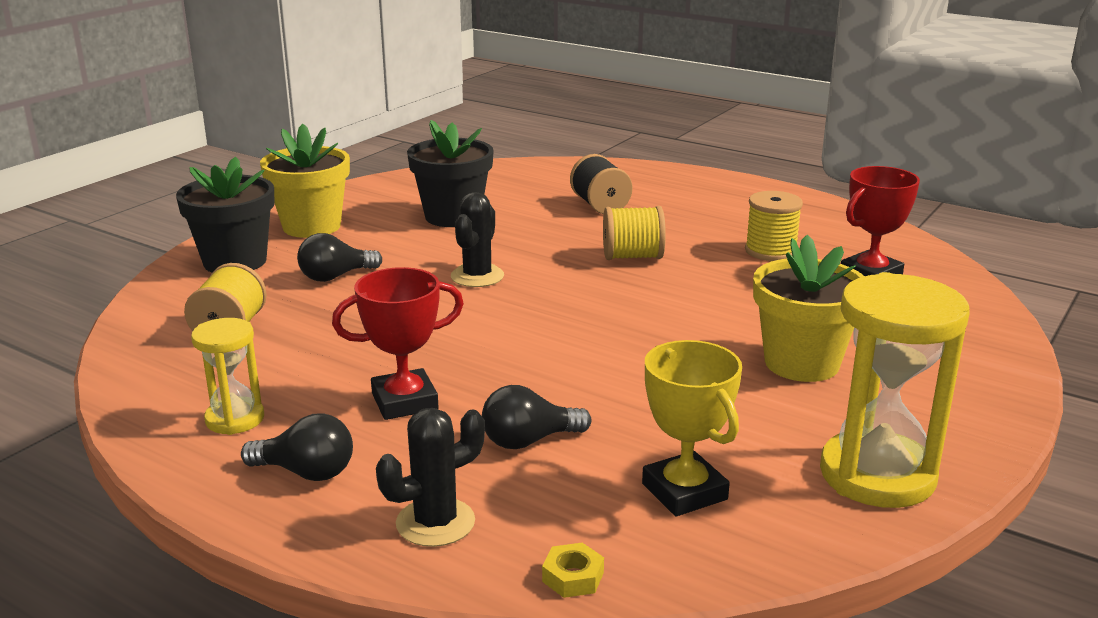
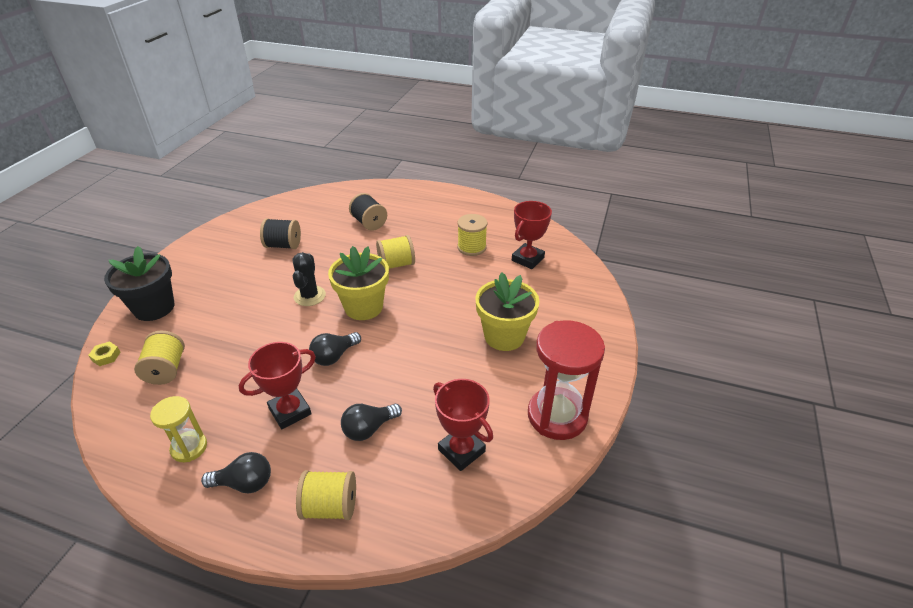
camera: 15 degrees left, 15 degrees up
(311, 226) = (196, 268): yellow flower pot -> yellow flower pot (363, 307)
(335, 276) = (222, 311): black light bulb -> black light bulb (334, 356)
(435, 522) = (330, 507): black cactus -> yellow spool
(453, 216) = (283, 245): black flower pot -> black spool
(573, 577) = (415, 531): yellow nut -> yellow nut (106, 356)
(684, 491) = (461, 450): yellow trophy -> red trophy
(877, 475) = (557, 416): yellow hourglass -> red hourglass

